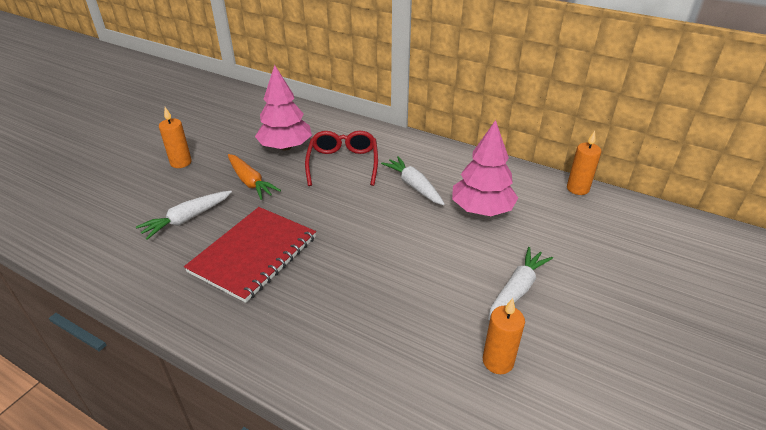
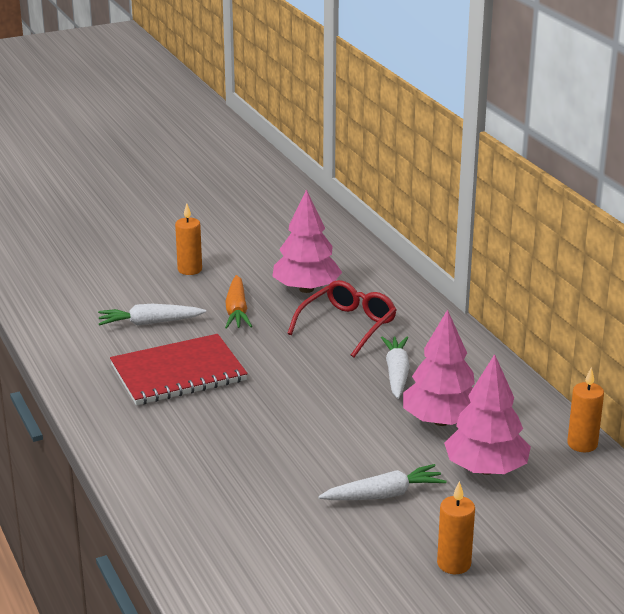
camera: 35 degrees right, 10 degrees down
(498, 361) = (295, 532): orange candle -> orange candle (454, 564)
(551, 234) = (485, 469): none -> pink tree

